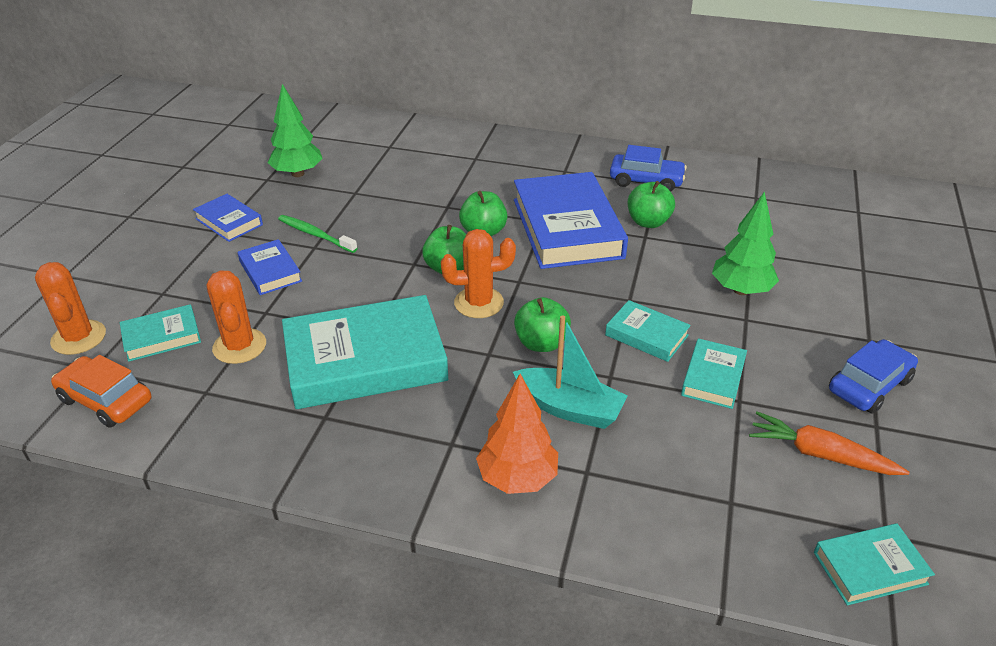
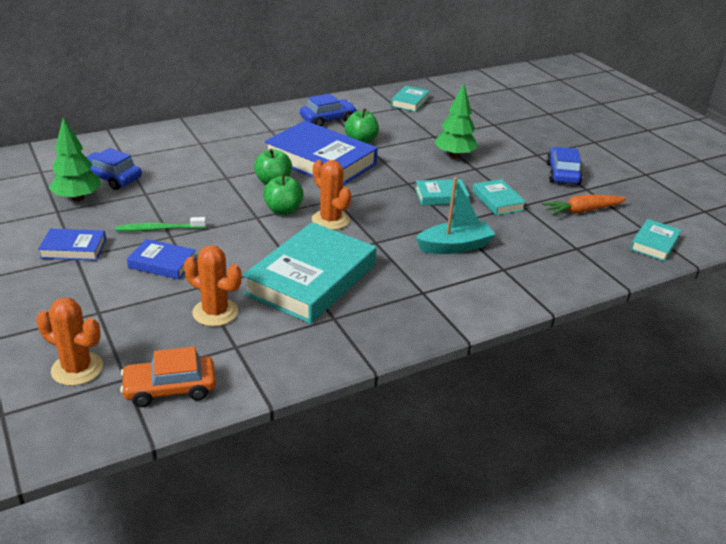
camera: 45 degrees left, 5 degrees down
(162, 337) = (147, 336): turquoise book -> turquoise book (410, 102)
(349, 164) = (110, 178): none -> blue car
(479, 303) = (330, 220): orange cactus -> orange cactus turned 75 degrees counterclockwise
(517, 478) = (477, 289): orange tree -> none
(541, 343) = (395, 224): green apple -> none

